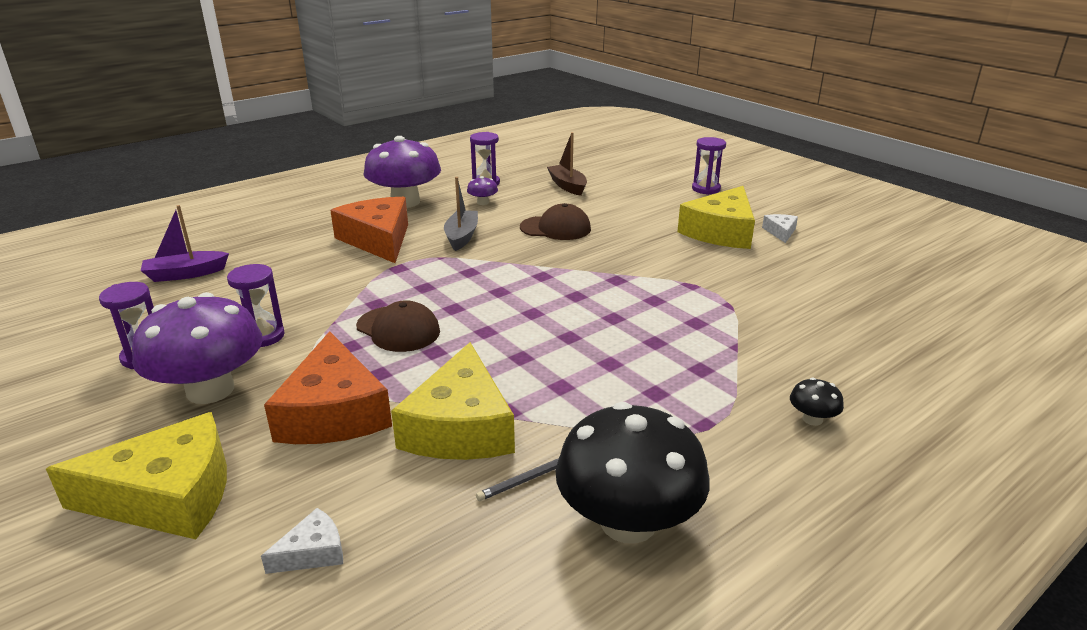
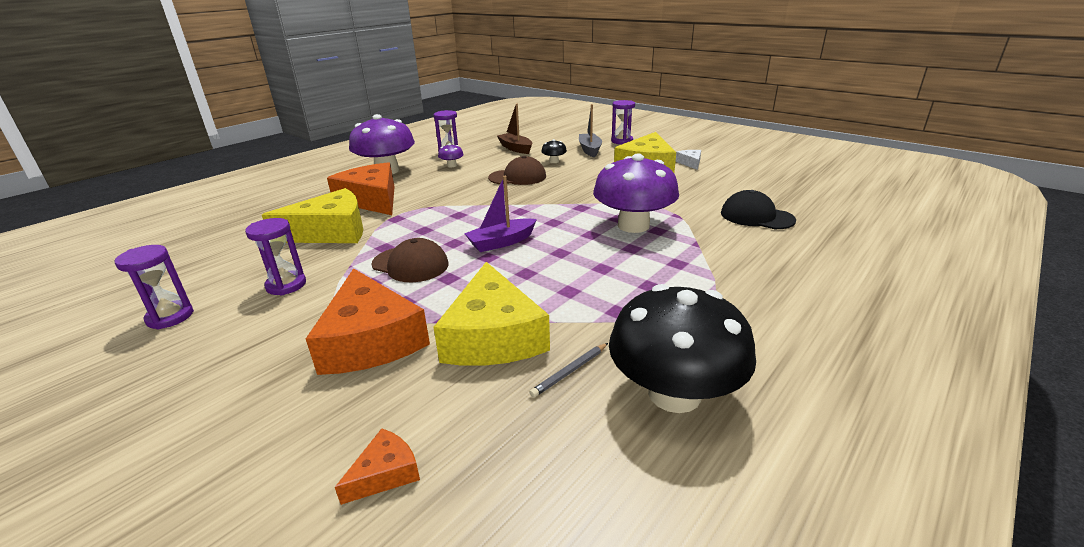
camera: 10 degrees left, 0 degrees up
(168, 496) = (217, 443): yellow cheese -> yellow cheese (331, 232)
(185, 274) = (200, 244): purple boat -> purple boat (501, 242)
(210, 390) = (243, 337): purple mushroom -> purple mushroom (633, 225)
(313, 552) = (385, 473): white cheese -> orange cheese
(462, 236) = (443, 190): grey boat -> grey boat (590, 150)
(812, 419) = (782, 288): black mushroom -> black mushroom (554, 161)
(829, 319) = (756, 216): none -> black cap

